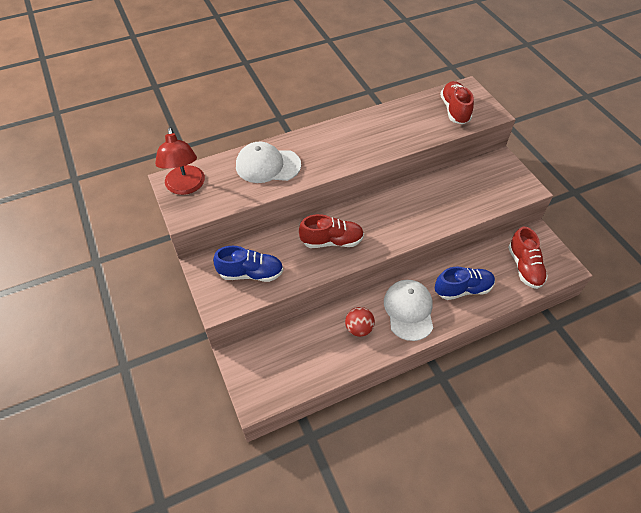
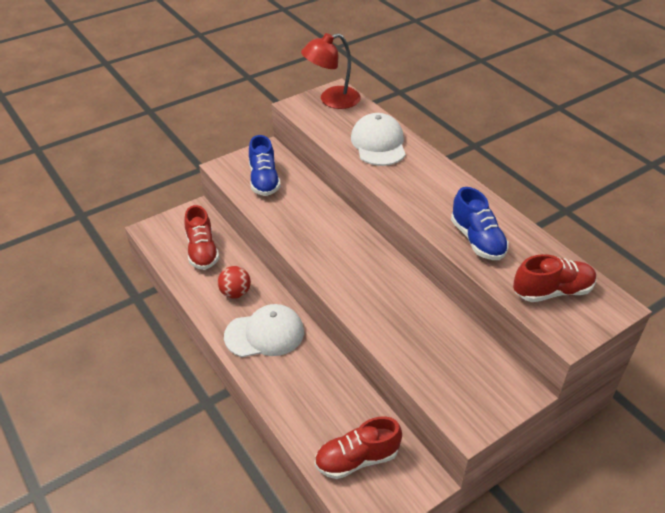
camera: 80 degrees right, 10 degrees down
(332, 241) = (318, 230): red shoe -> red shoe (202, 251)
(463, 289) = (304, 386): blue shoe -> blue shoe (477, 240)

